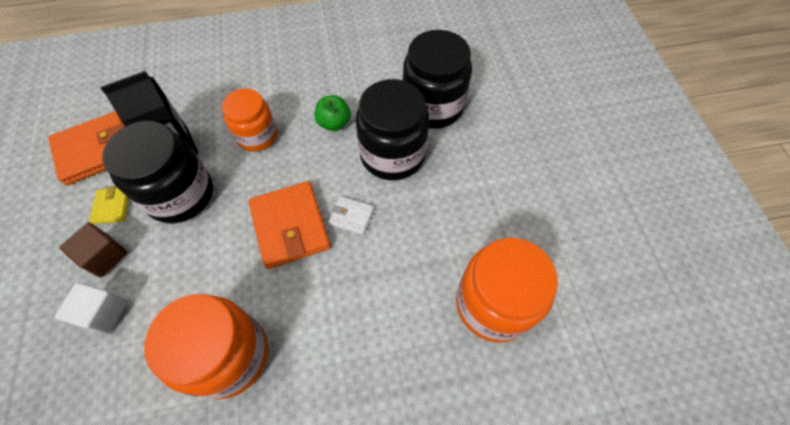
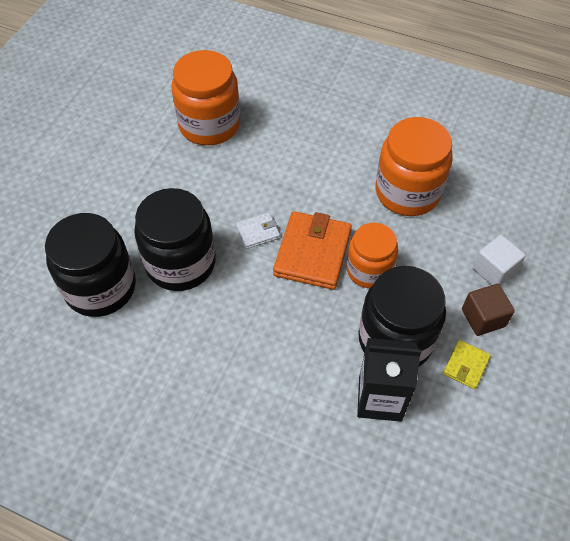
camera: 145 degrees left, 5 degrees down
(96, 150) = (467, 449): orange wallet -> none
(257, 136) = (290, 361): orange jar -> orange jar (369, 270)
(334, 123) = (206, 328): green apple -> none
(351, 216) = (258, 232): white wallet -> white wallet turned 75 degrees counterclockwise

